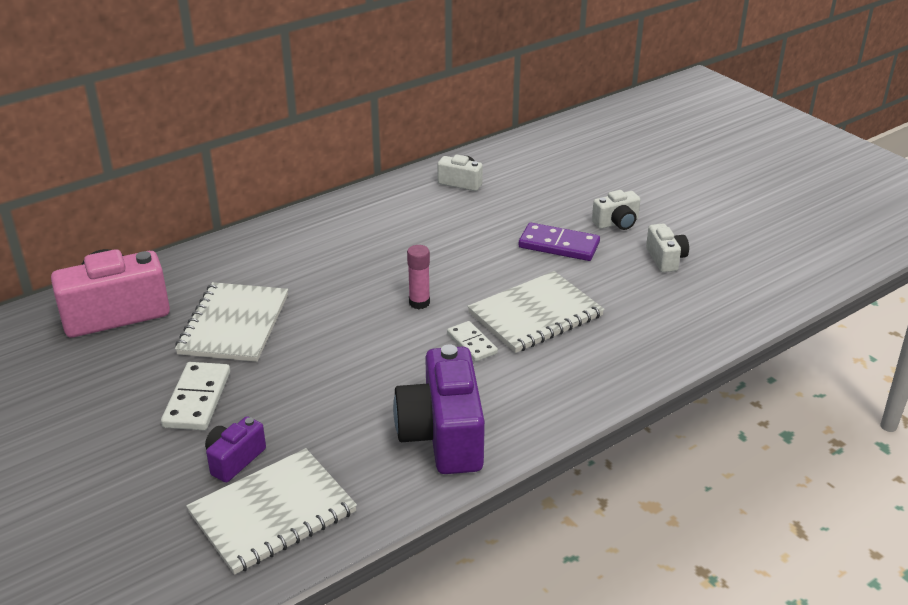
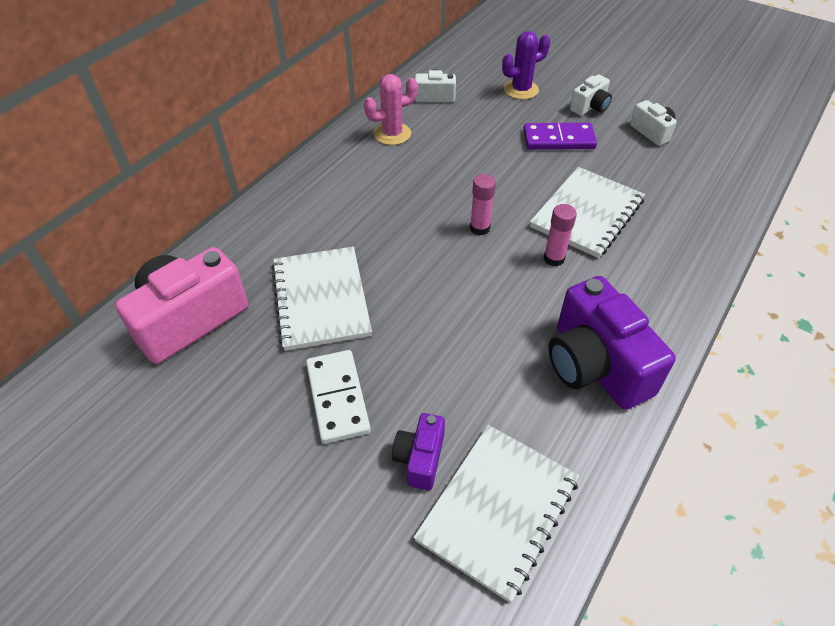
camera: 20 degrees left, 15 degrees up
(395, 207) = (392, 134): none -> pink cactus
(472, 343) = (554, 258): white domino -> pink glue stick
(555, 193) = (521, 90): none -> purple cactus

